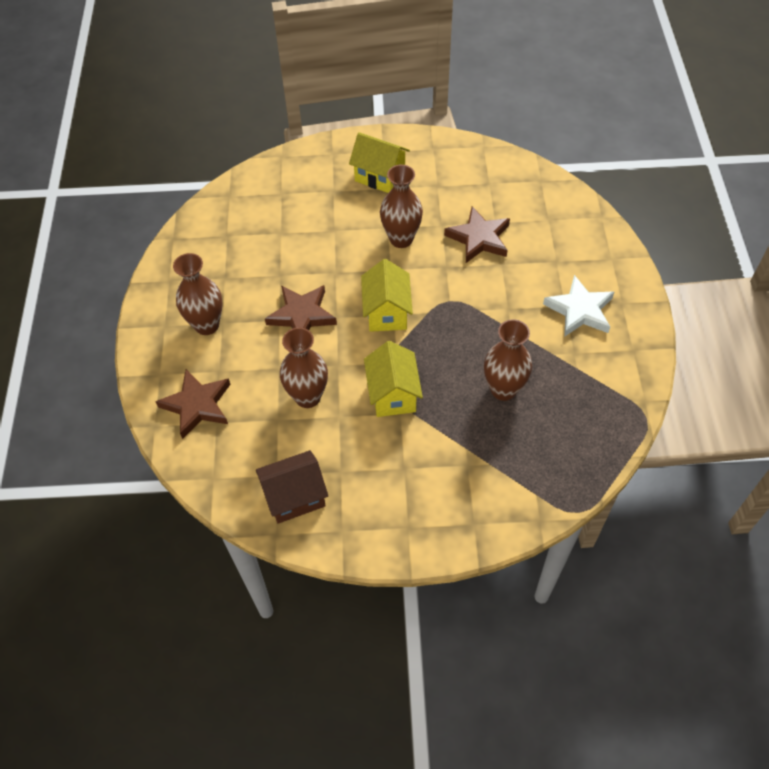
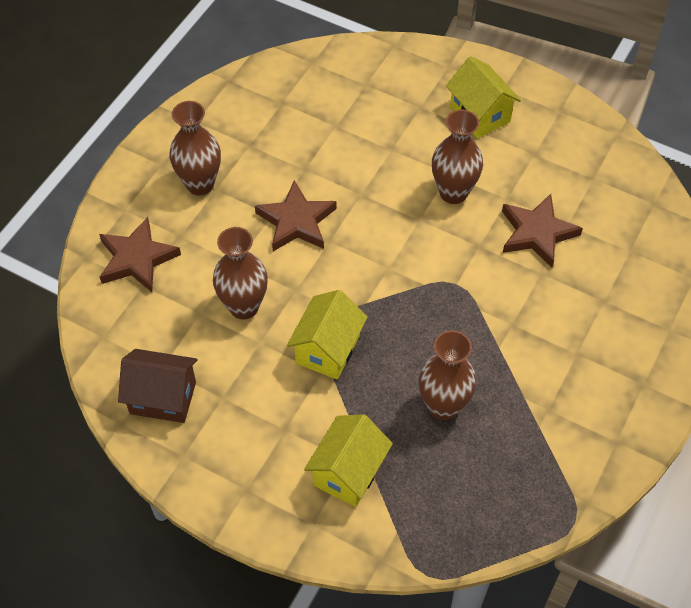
camera: 30 degrees right, 0 degrees up
(387, 312) = (382, 262): yellow house -> yellow house (348, 472)
(580, 310) = (589, 367): white star -> none

